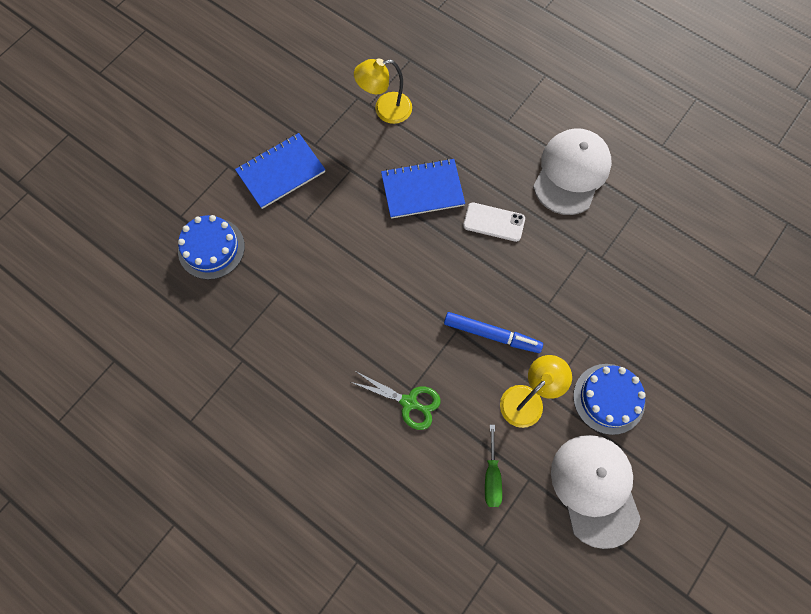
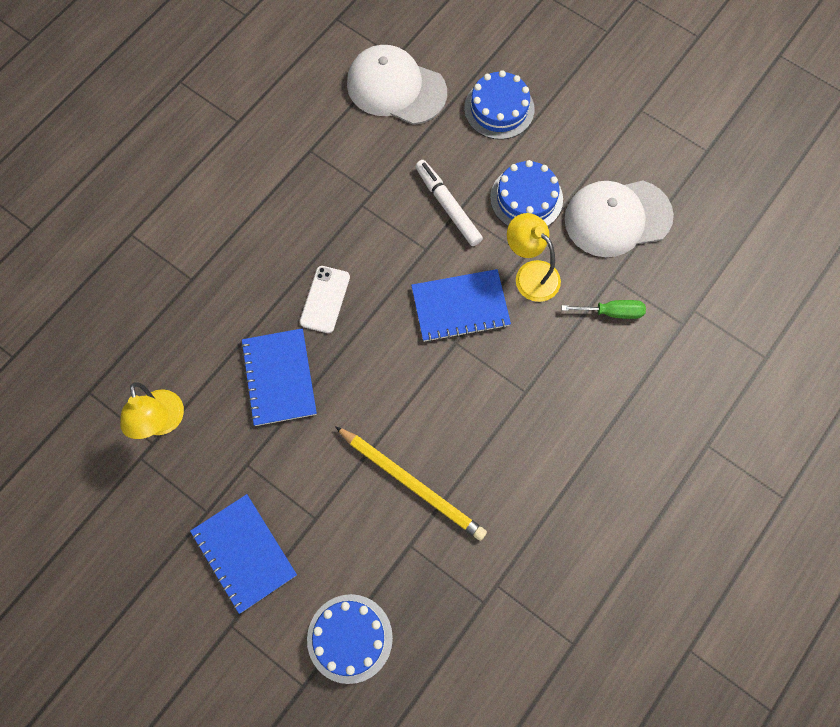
camera: 90 degrees left, 0 degrees up
(330, 293) = (412, 484): none -> yellow pencil
(409, 402) = (539, 394): green scissors -> none
(492, 334) = (460, 306): blue marker -> blue notebook
(571, 173) = (266, 215): white cap -> white cap (396, 88)
(593, 324) = (448, 206): none -> white marker
(708, 375) = (499, 109): none -> blue cake

